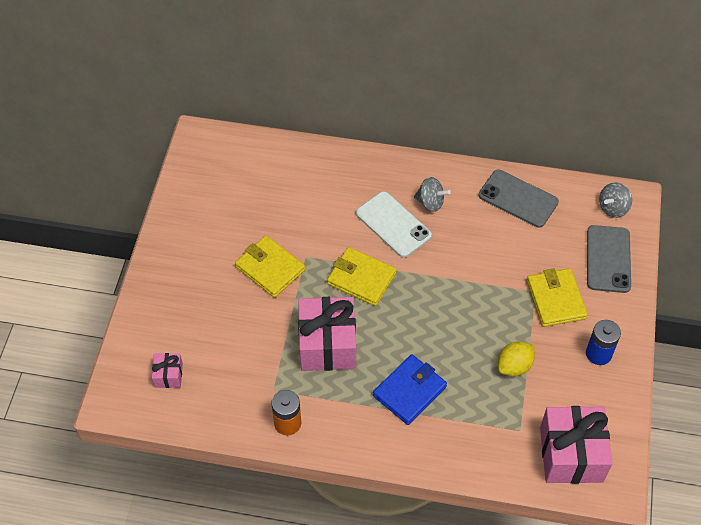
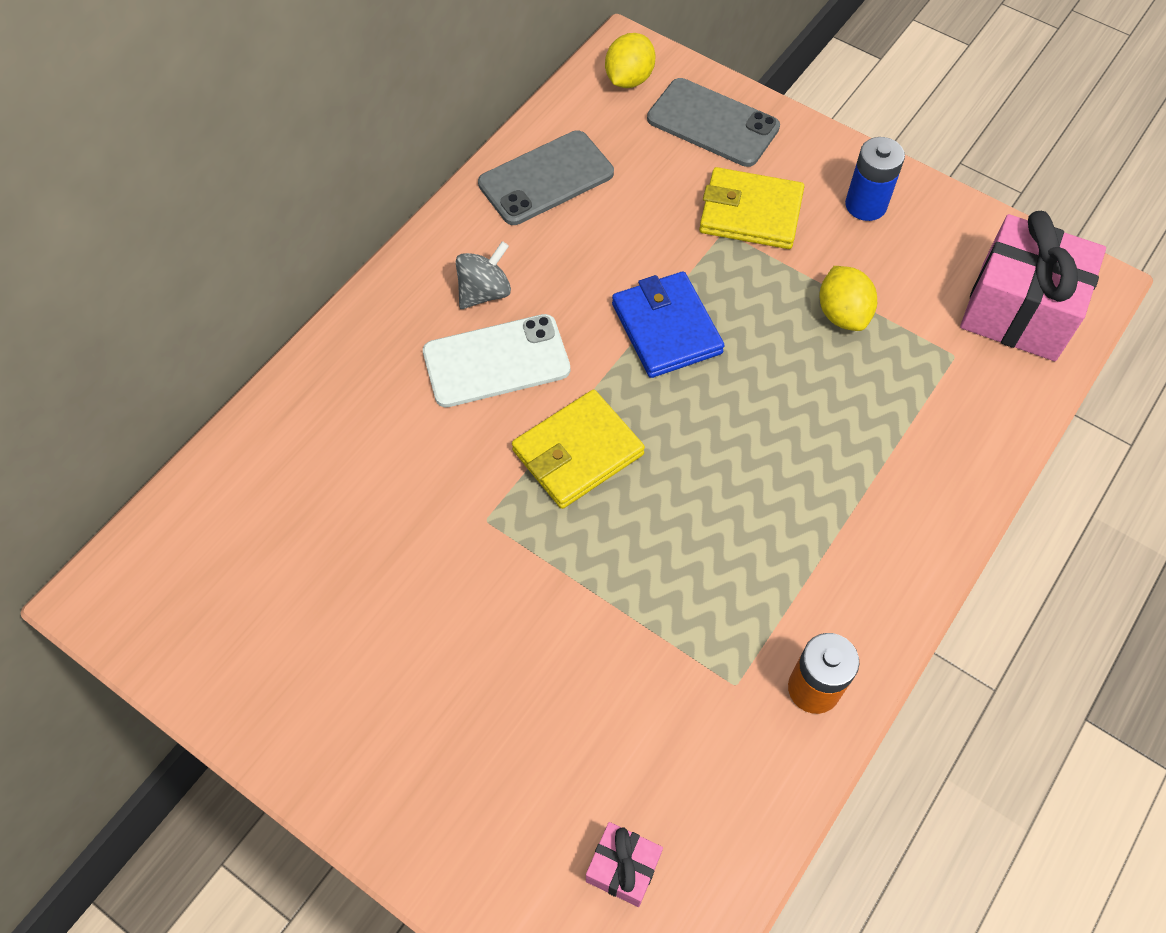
camera: 65 degrees left, 5 degrees up
(270, 268) = (479, 589): yellow wallet -> none
(327, 344) = (684, 559): pink gift -> none
(409, 391) = (827, 473): blue wallet -> blue wallet (666, 328)
(613, 208) = (629, 79): grey spinning top -> yellow lemon

